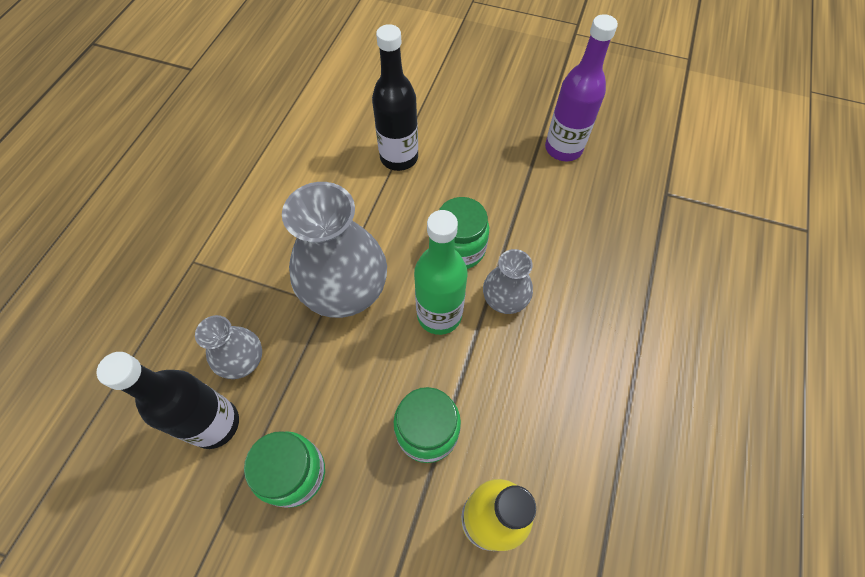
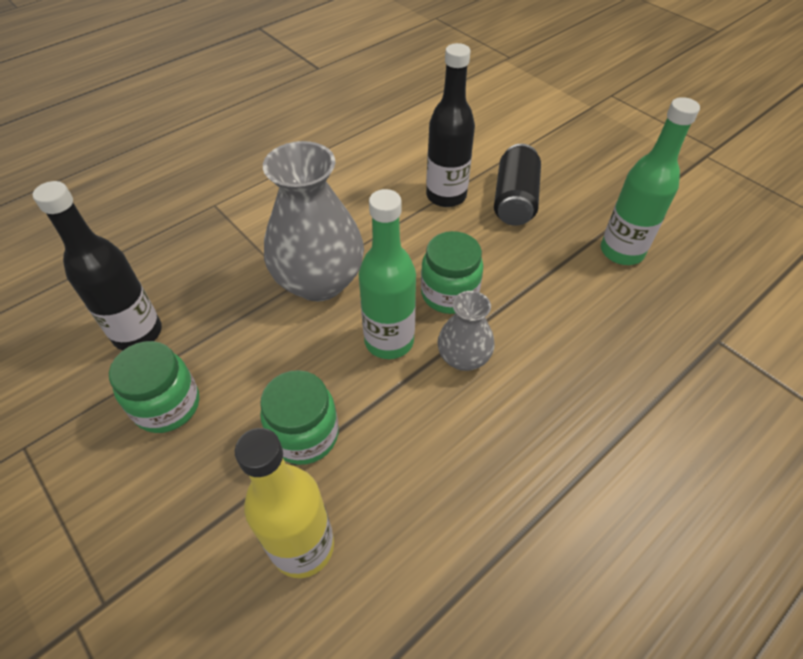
camera: 30 degrees right, 10 degrees down
(243, 360) = (195, 296): grey vase -> none
(457, 137) = (514, 200): none -> black can
(563, 149) = (621, 251): purple bottle -> green bottle

